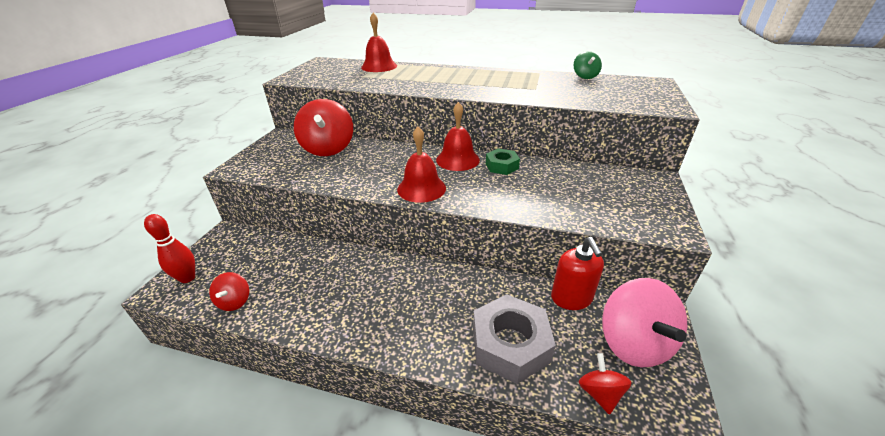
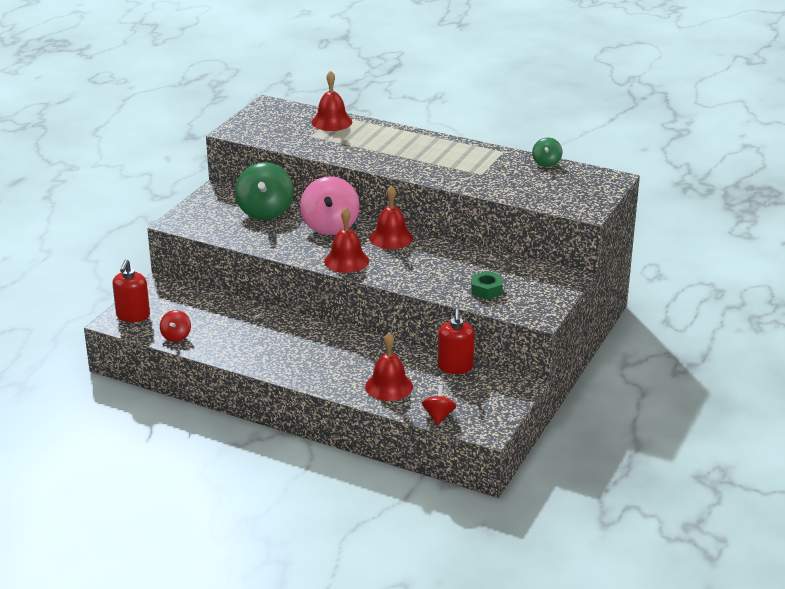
camera: 10 degrees right, 5 degrees down
(187, 278) = (133, 316): red bowling pin -> red soap dispenser
(328, 148) = (265, 211): red spinning top -> green spinning top
(501, 166) = (430, 249): green nut -> green nut (486, 290)
(510, 344) = (389, 386): grey nut -> red bell
(633, 343) = (484, 397): pink spinning top -> pink spinning top (330, 226)

